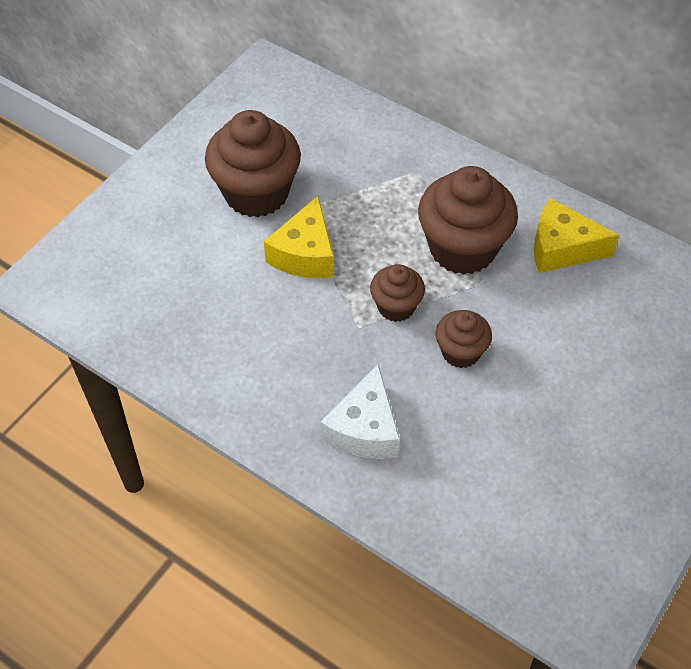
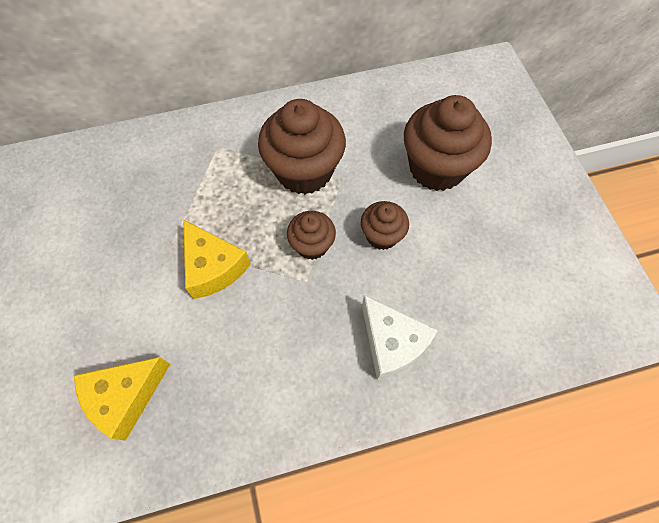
camera: 50 degrees left, 10 degrees up
(256, 193) = (128, 257): brown cupcake -> brown cupcake (436, 168)
(562, 248) = (356, 120): yellow cheese -> yellow cheese (126, 397)

